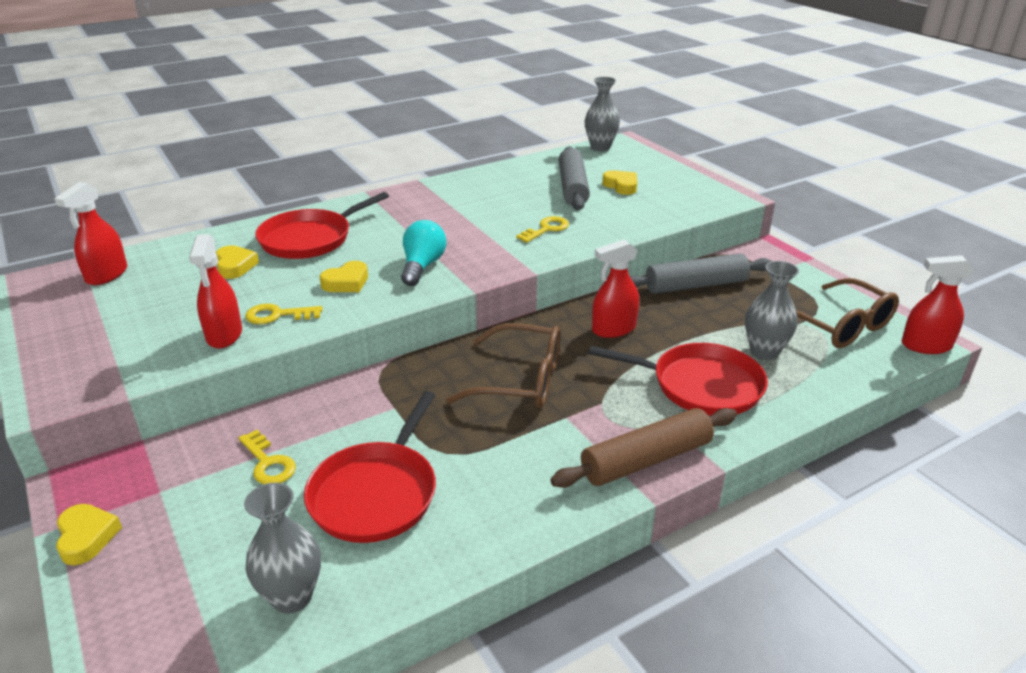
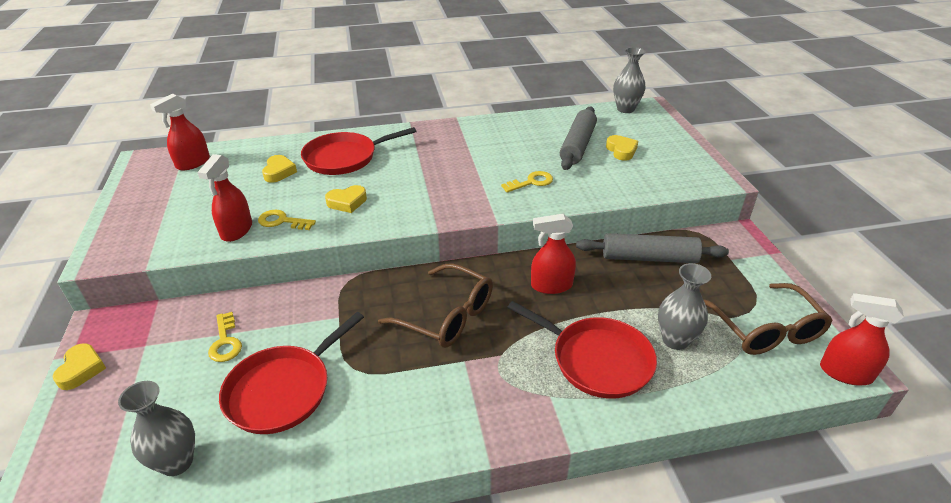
camera: 20 degrees right, 5 degrees up
(422, 266) = (411, 199): turquoise light bulb -> none
(646, 460) = (507, 421): brown rolling pin -> none

